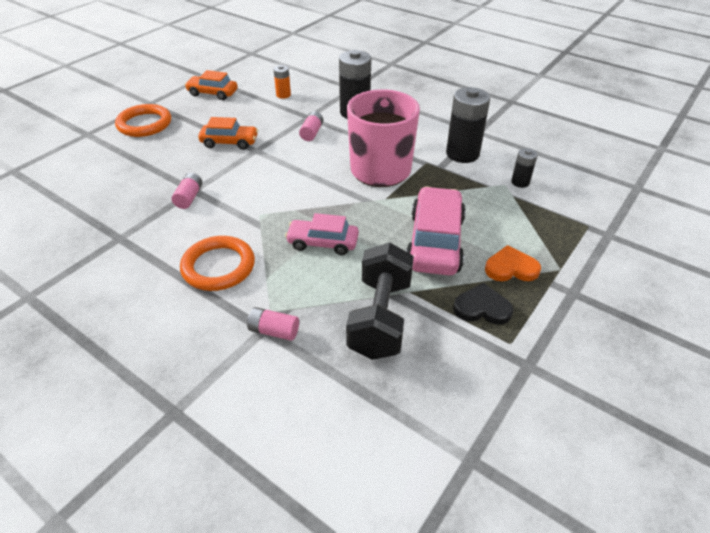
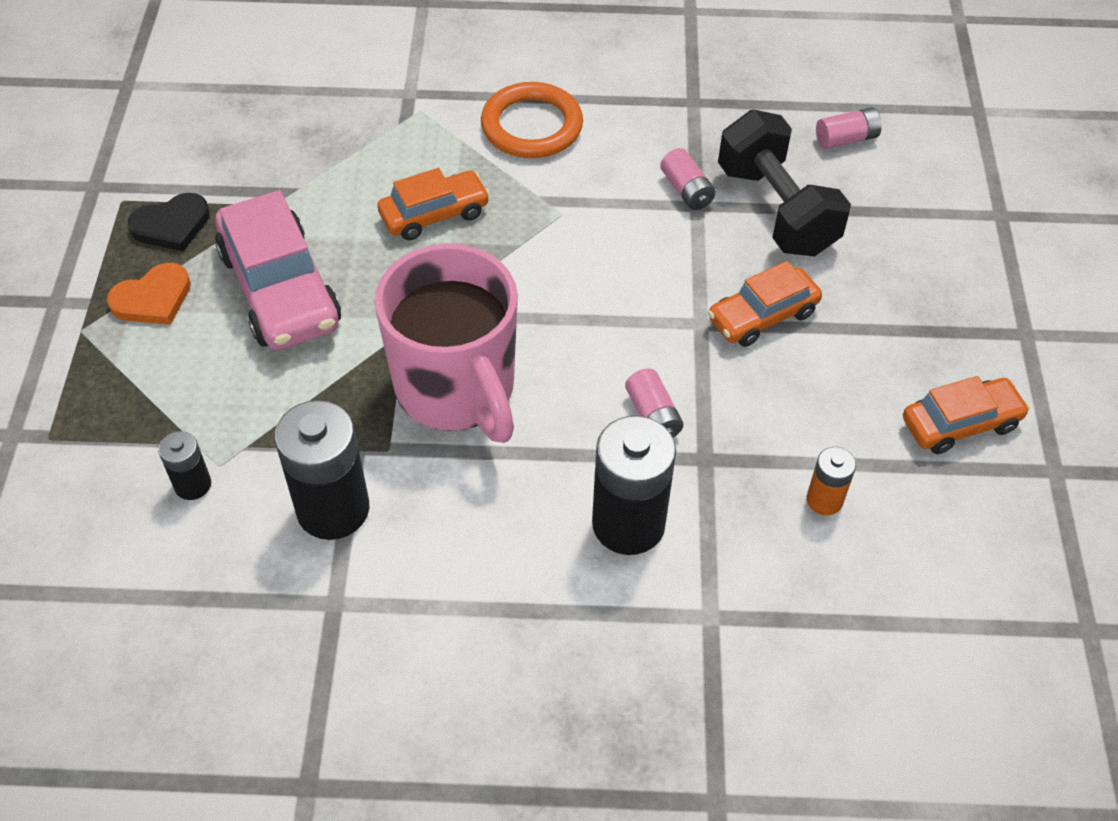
camera: 145 degrees right, 10 degrees up
(144, 124) = (952, 280): orange ring -> none
(274, 331) = (397, 95): pink battery -> pink battery (846, 139)
(323, 243) = (434, 214): pink car -> orange car
(380, 318) = (289, 159): black dumbbell -> black dumbbell (776, 210)

